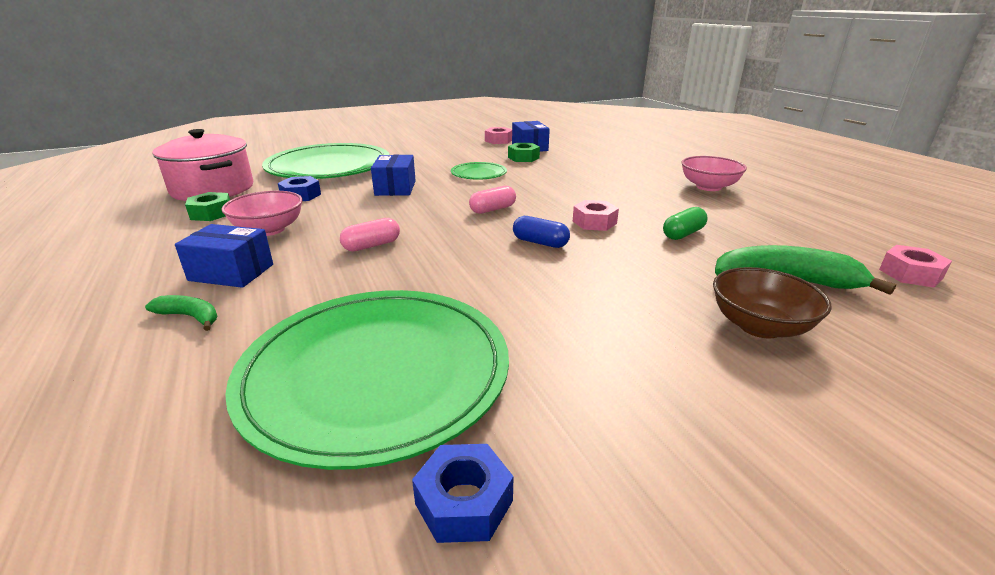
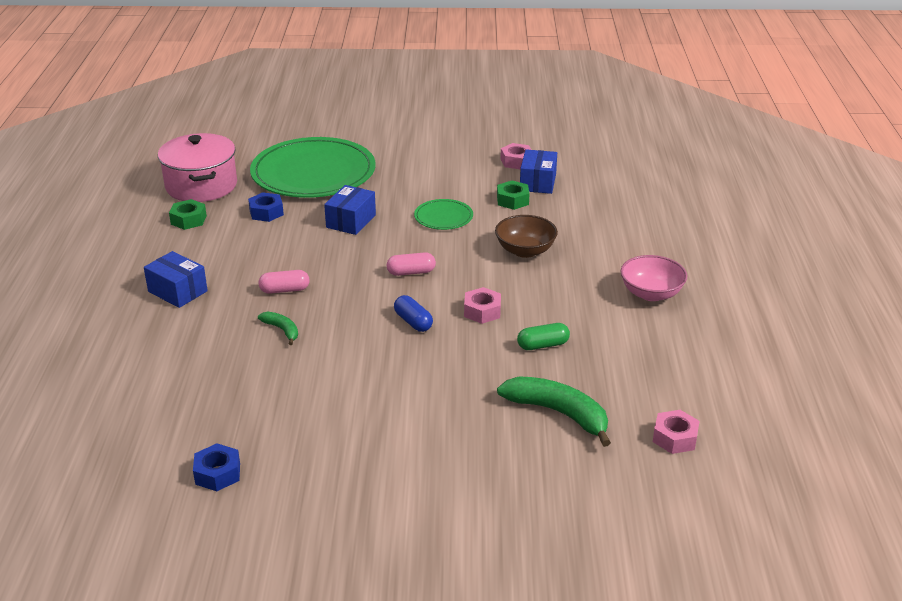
camera: 25 degrees right, 5 degrees up
(190, 317) = (140, 324): green banana -> green banana (282, 330)
(269, 230) = (221, 252): pink bowl -> none
(376, 373) = (221, 396): green plate -> none
(759, 326) = (485, 439): brown bowl -> brown bowl (525, 251)

